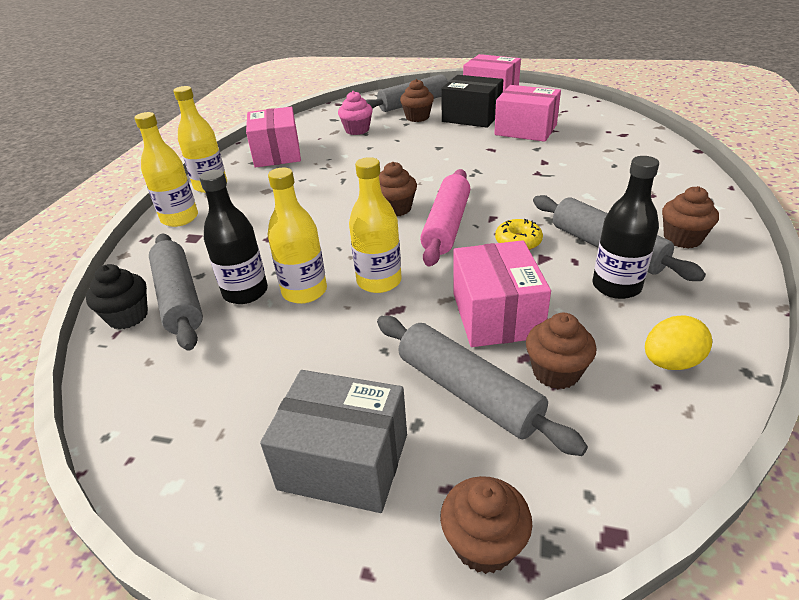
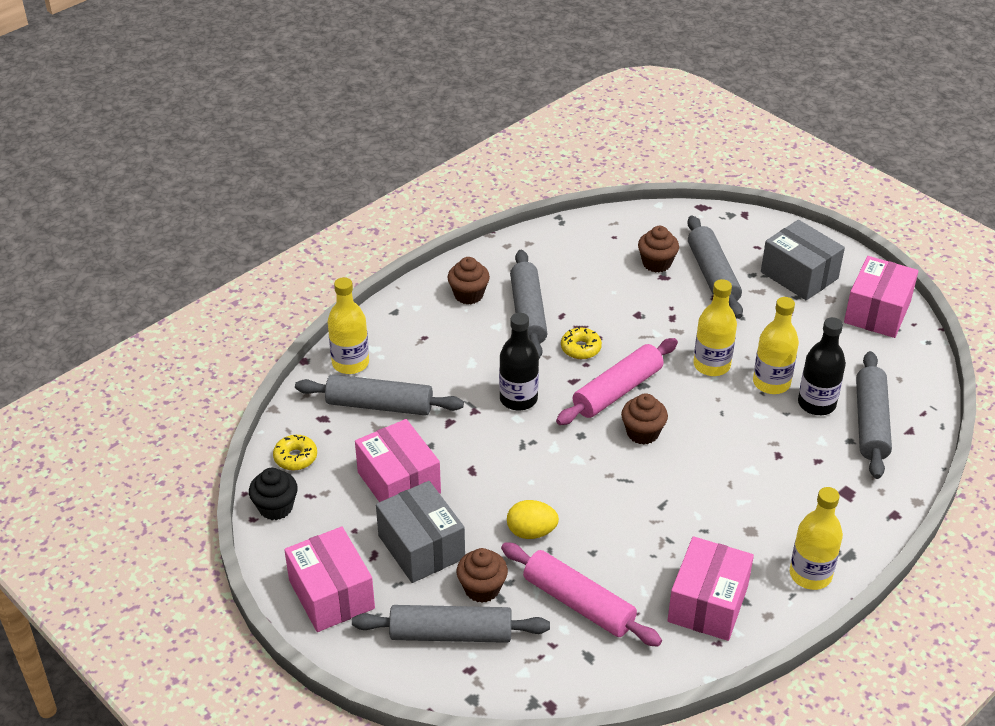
camera: 150 degrees left, 5 degrees up
(128, 316) = (913, 424): black cupcake -> black cupcake (275, 507)
(180, 218) = (856, 530): yellow bottle -> yellow bottle (350, 363)
(357, 130) = (578, 603): pink cupcake -> pink rolling pin
(471, 117) = (421, 547): black box -> grey box
(484, 544) = (756, 225): brown cupcake -> none
(496, 315) = (655, 305): pink box -> pink box (877, 312)
(601, 117) = (295, 457): none -> yellow donut
(603, 151) = (379, 405): none -> grey rolling pin
(616, 286) = (561, 287): black bottle -> black bottle (518, 399)
(670, 362) = (592, 241): yellow egg -> yellow egg (531, 532)

